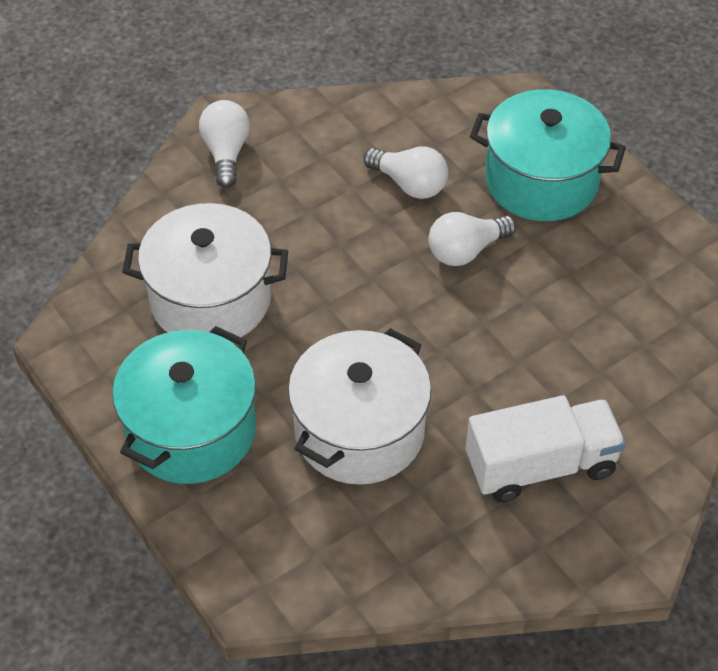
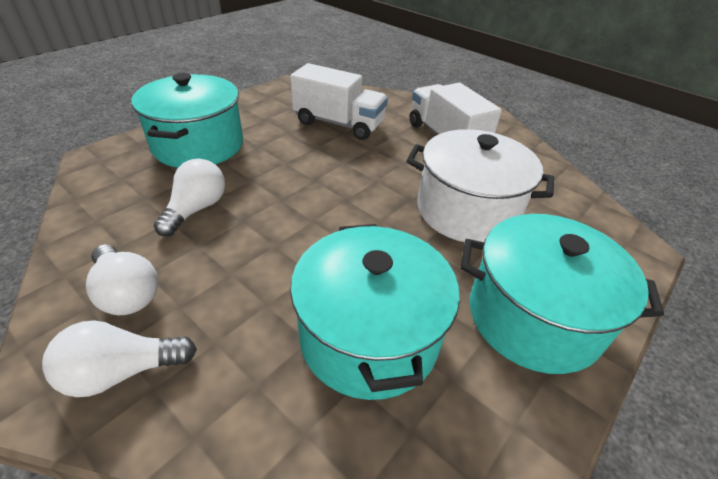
camera: 105 degrees left, 10 degrees down
(210, 299) = (369, 336): white pot -> turquoise pot
(466, 250) = (274, 174): white light bulb -> white light bulb (127, 293)
(592, 333) = (338, 124): none -> white truck

